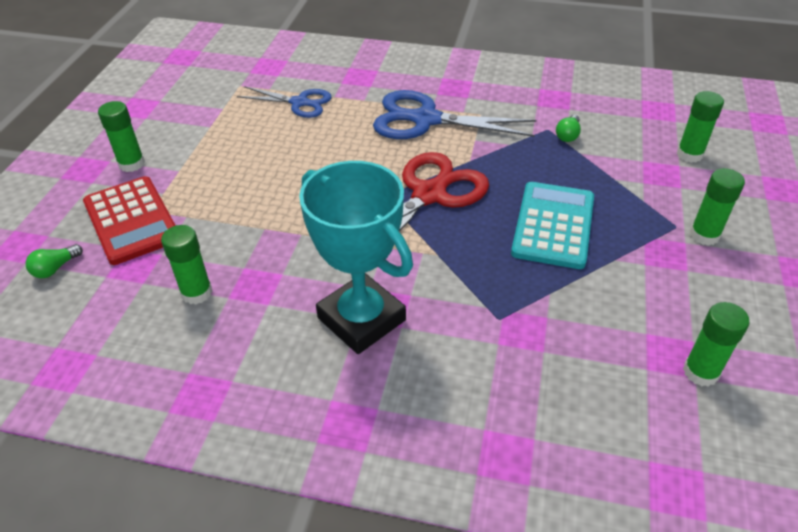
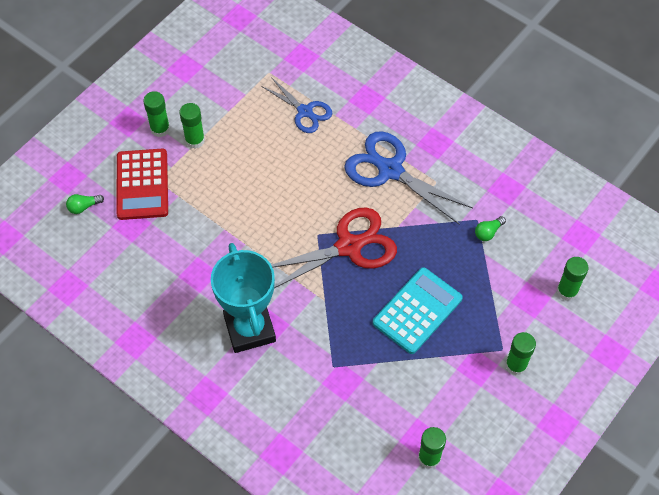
camera: 25 degrees right, 15 degrees up
(196, 292) = (161, 264): green glue stick -> green glue stick (195, 140)

